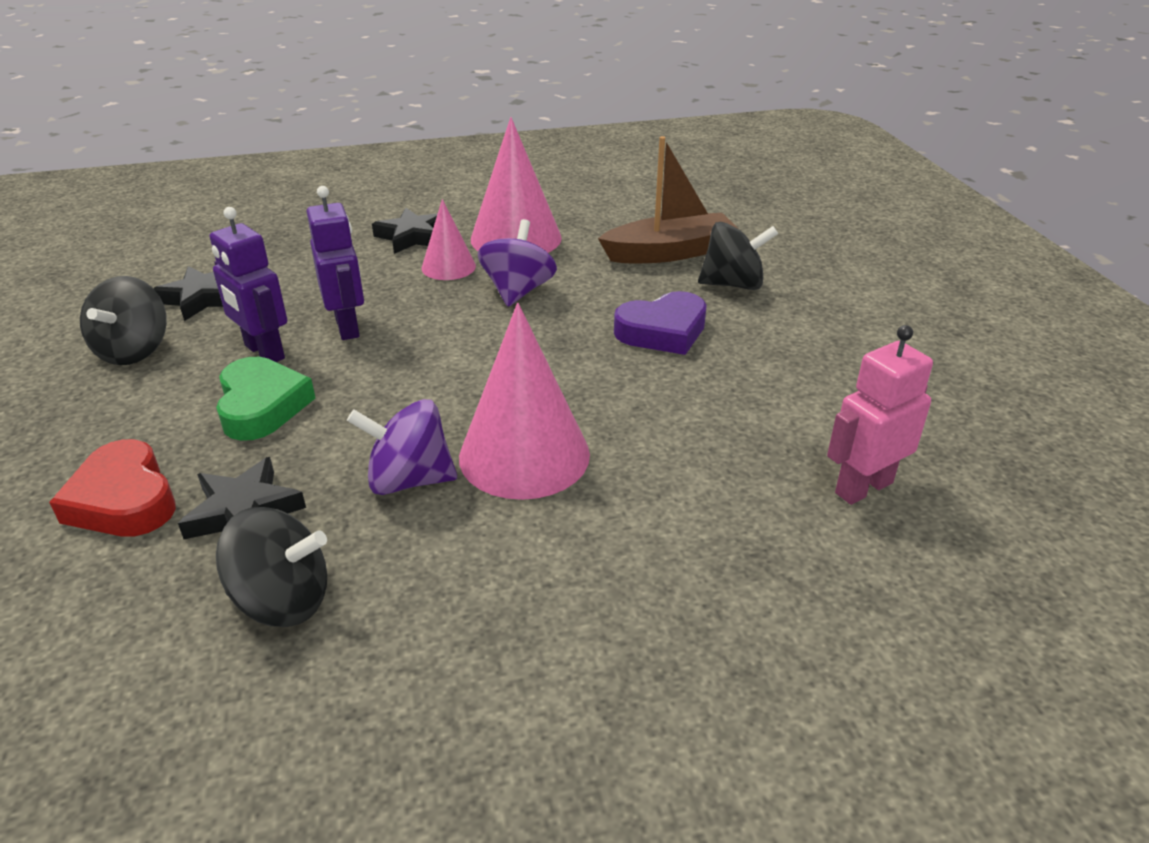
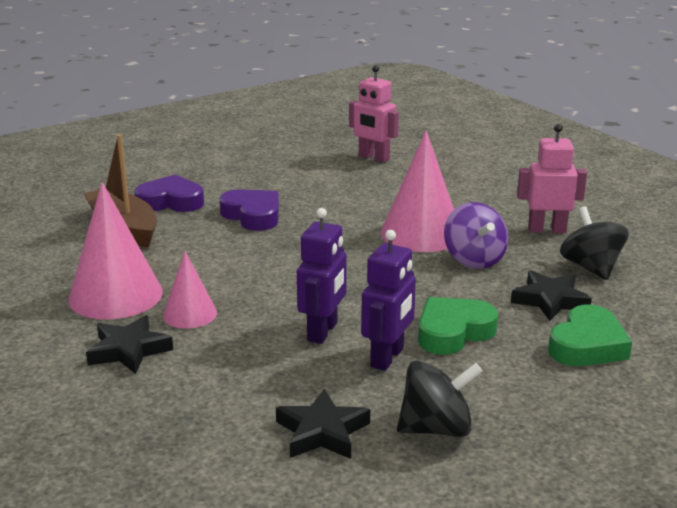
camera: 110 degrees left, 10 degrees down
(123, 500) = (587, 345): red heart -> green heart
(348, 327) = (323, 332): purple robot -> purple robot turned 150 degrees clockwise
(444, 605) = (547, 230): none -> pink robot
(518, 291) = (221, 274): purple spinning top -> none
(733, 284) = (171, 201): black spinning top -> purple heart

